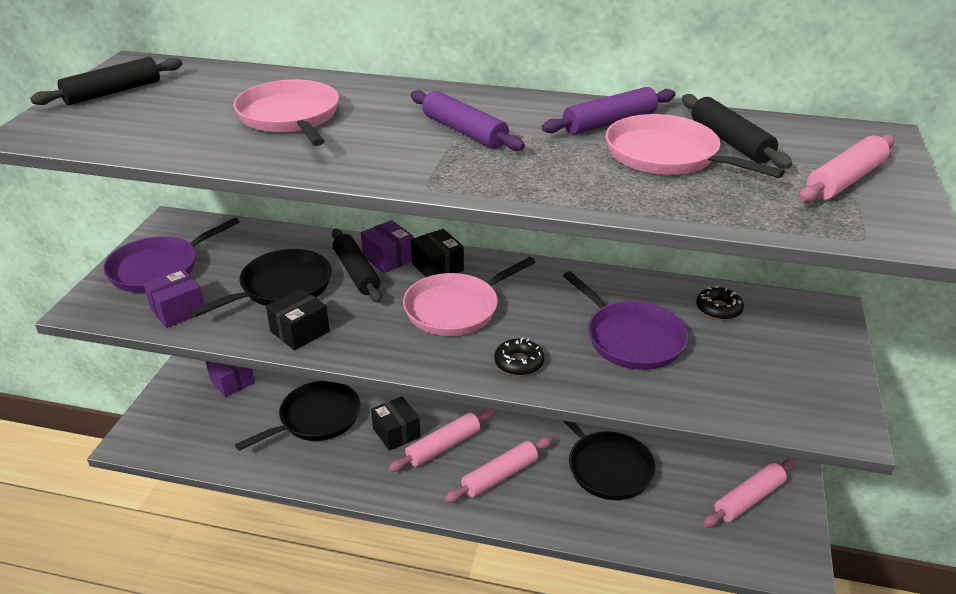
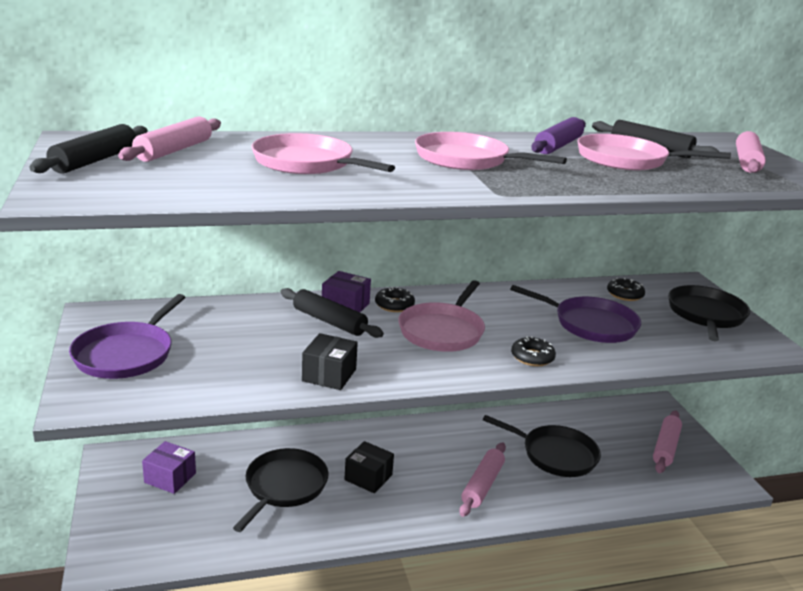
camera: 30 degrees left, 10 degrees down
(178, 310) = (188, 384): purple box -> none
(282, 287) = (273, 345): black pan -> black pan (706, 315)
(437, 267) = (394, 305): black box -> black donut
(443, 446) = (418, 476): pink rolling pin -> pink rolling pin (174, 150)
(464, 131) = (466, 159): purple rolling pin -> pink pan

